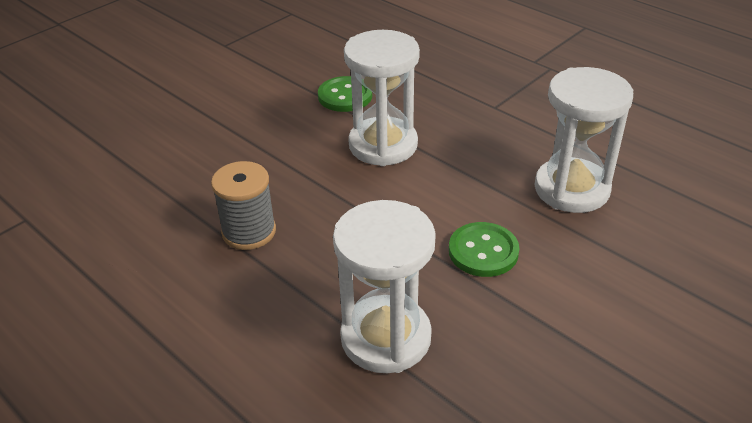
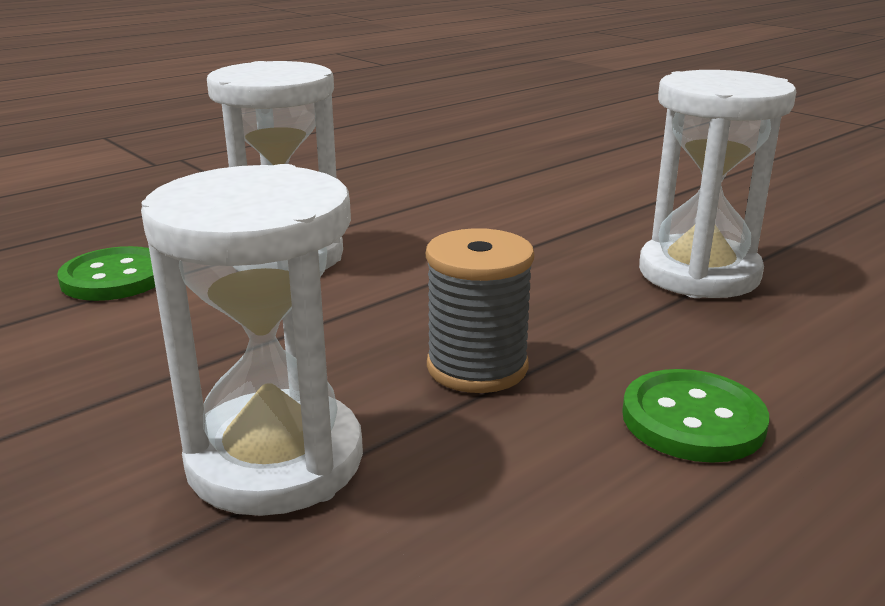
camera: 85 degrees left, 15 degrees down
(483, 251) = (540, 217): green button -> green button (693, 419)
(571, 189) = (437, 172): white hourglass -> white hourglass (275, 460)

